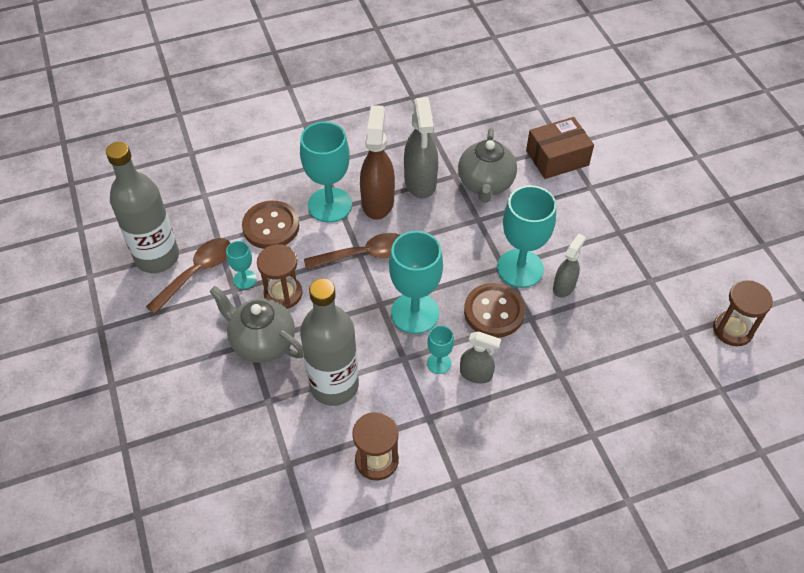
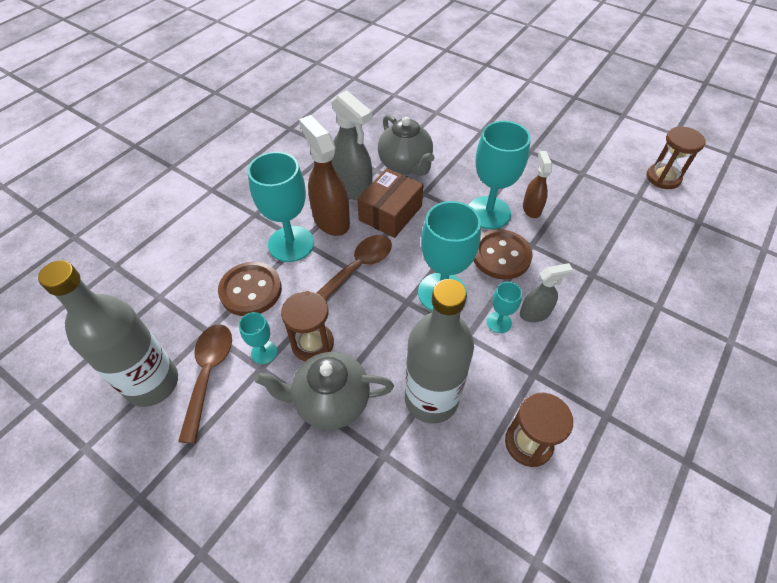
camera: 35 degrees left, 0 degrees up
(557, 158) = (439, 122): brown box -> brown box (390, 213)
(564, 286) = (531, 208): grey spray bottle -> brown spray bottle

